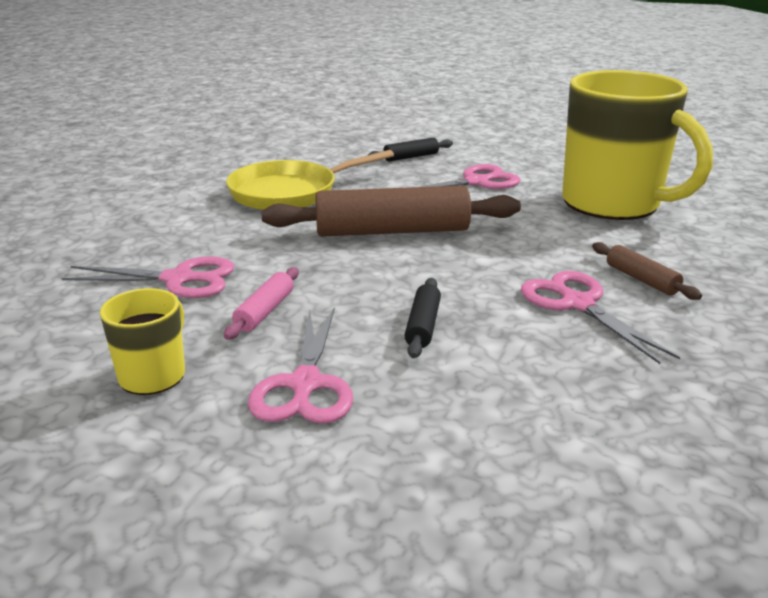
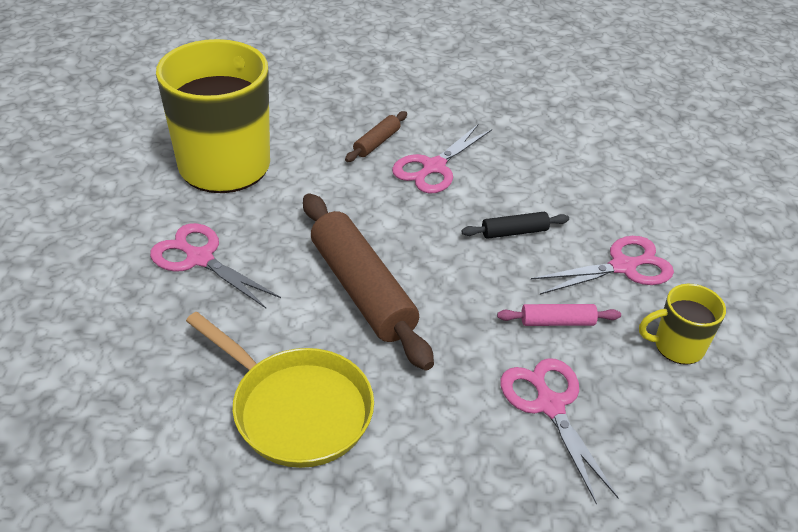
camera: 115 degrees left, 15 degrees up
(411, 157) = (123, 333): black rolling pin -> none

